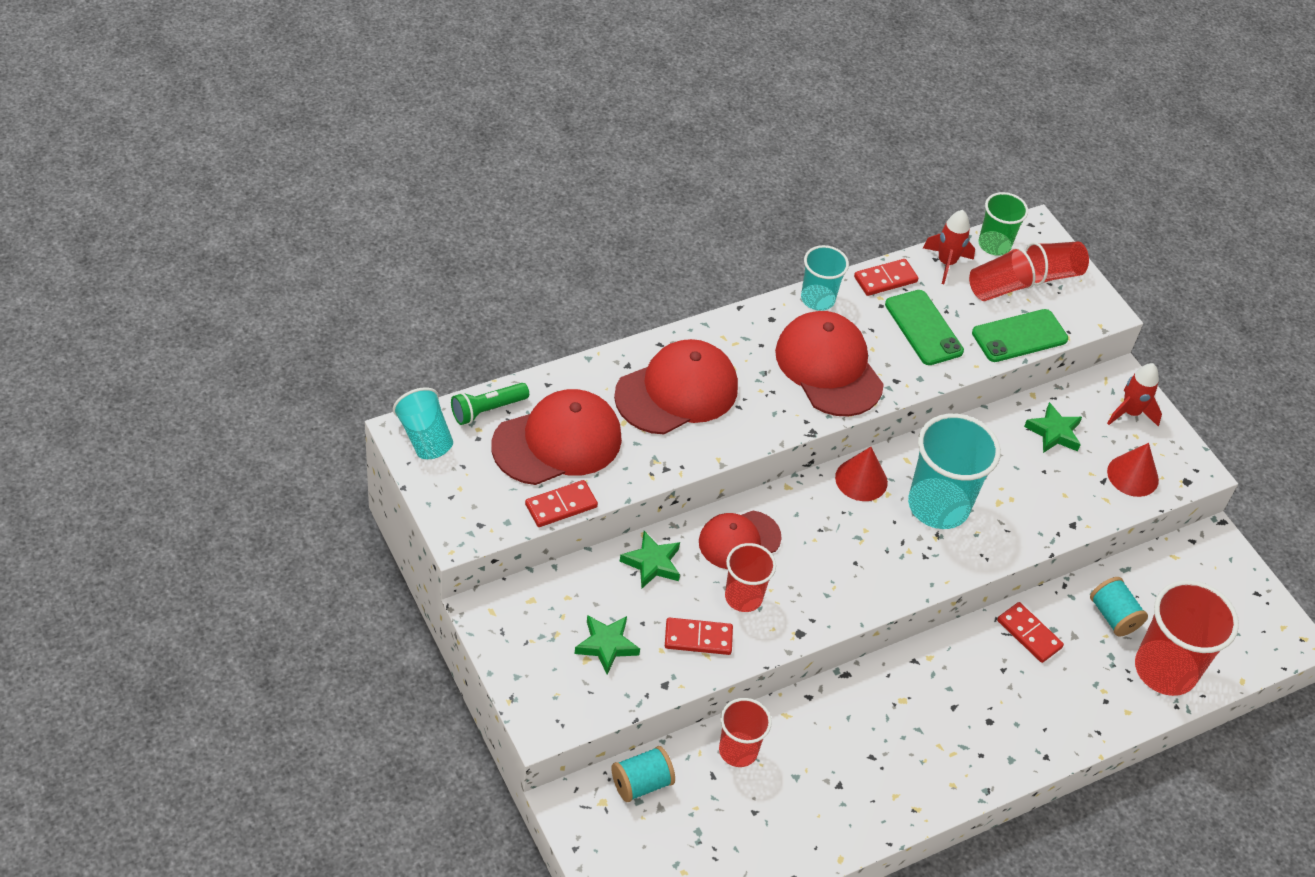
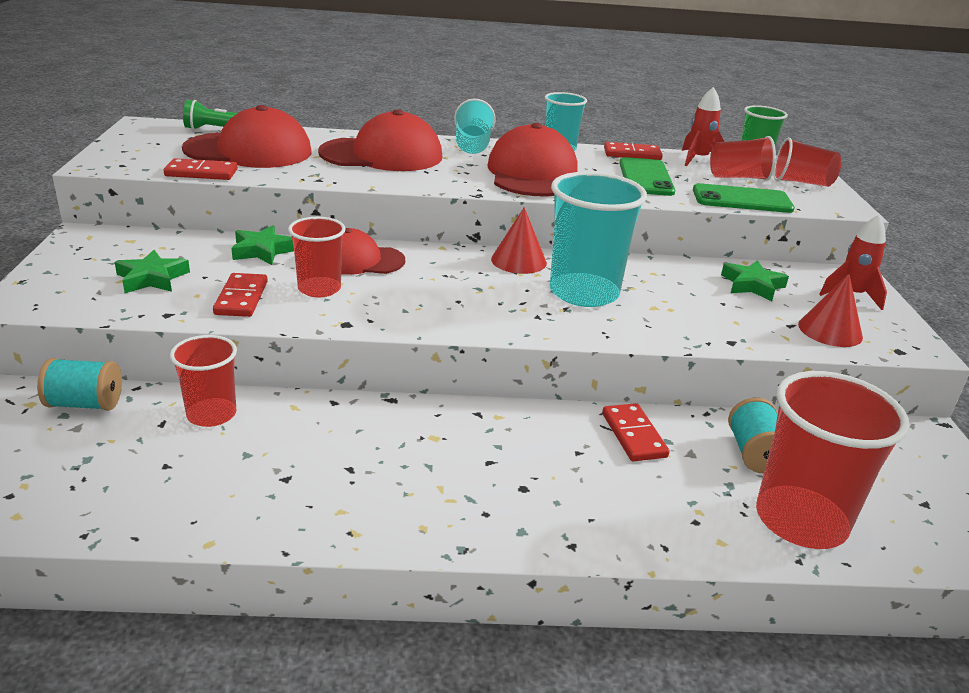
camera: 30 degrees right, 20 degrees down
(425, 437) = (152, 128): turquoise cup -> turquoise cup (472, 146)
(698, 638) = (241, 298): red domino -> red domino turned 60 degrees clockwise

